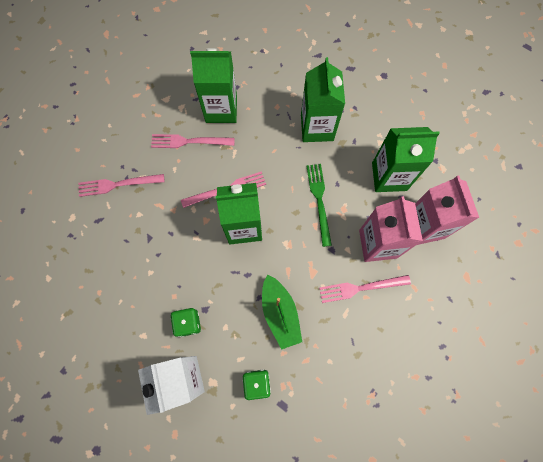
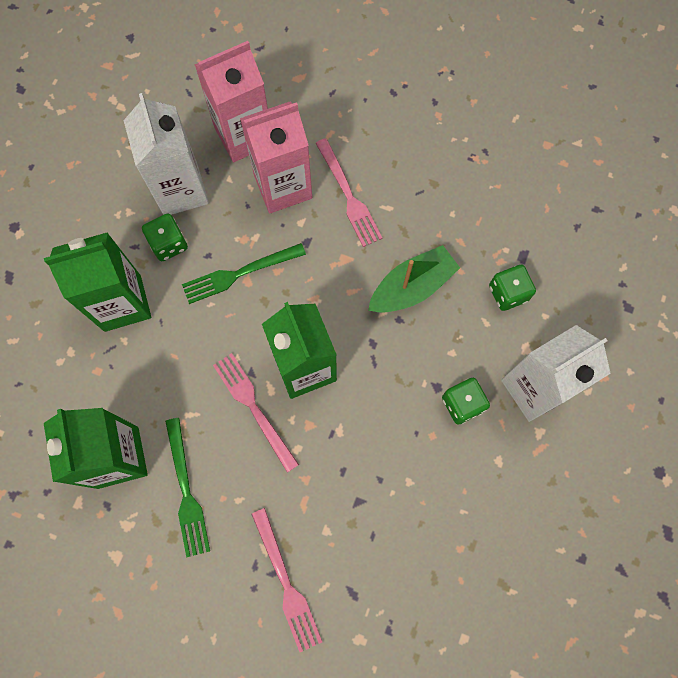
camera: 105 degrees left, 0 degrees up
(189, 141) = (186, 491): pink fork -> green fork
(351, 161) = (169, 244): none -> green dice
(389, 176) = (181, 190): green carton -> white carton

